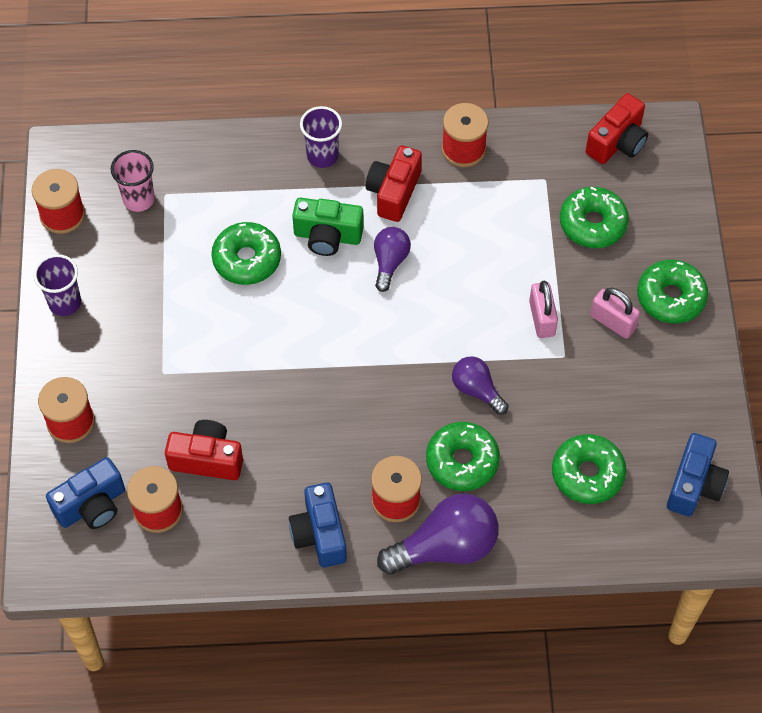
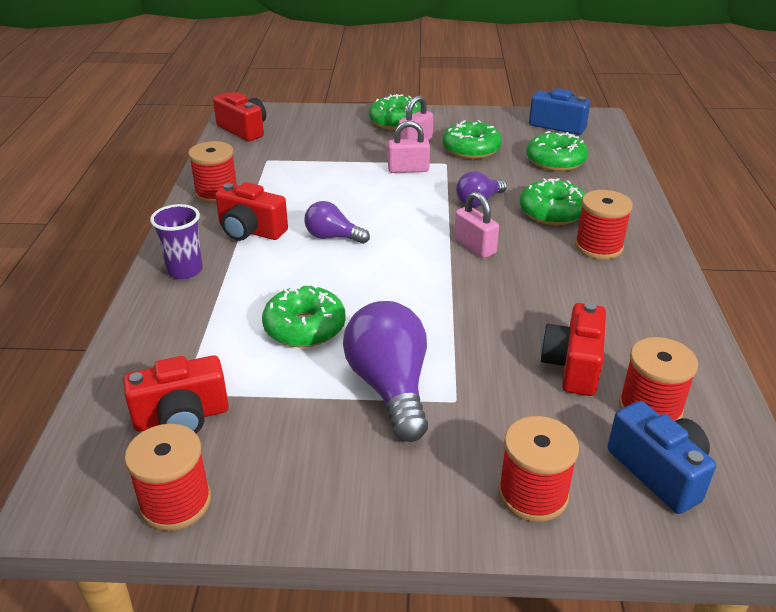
camera: 85 degrees left, 25 degrees down
(65, 303) = (333, 500): purple cup -> none
(139, 199) = (182, 418): pink cup -> red camera
(319, 534) = (647, 291): blue camera -> none
(327, 236) = (290, 272): green camera -> none
(385, 386) = (474, 246): none -> pink padlock
(445, 547) = (640, 224): purple light bulb -> purple light bulb (390, 387)
(592, 223) = (319, 144): green donut -> green donut (471, 149)

